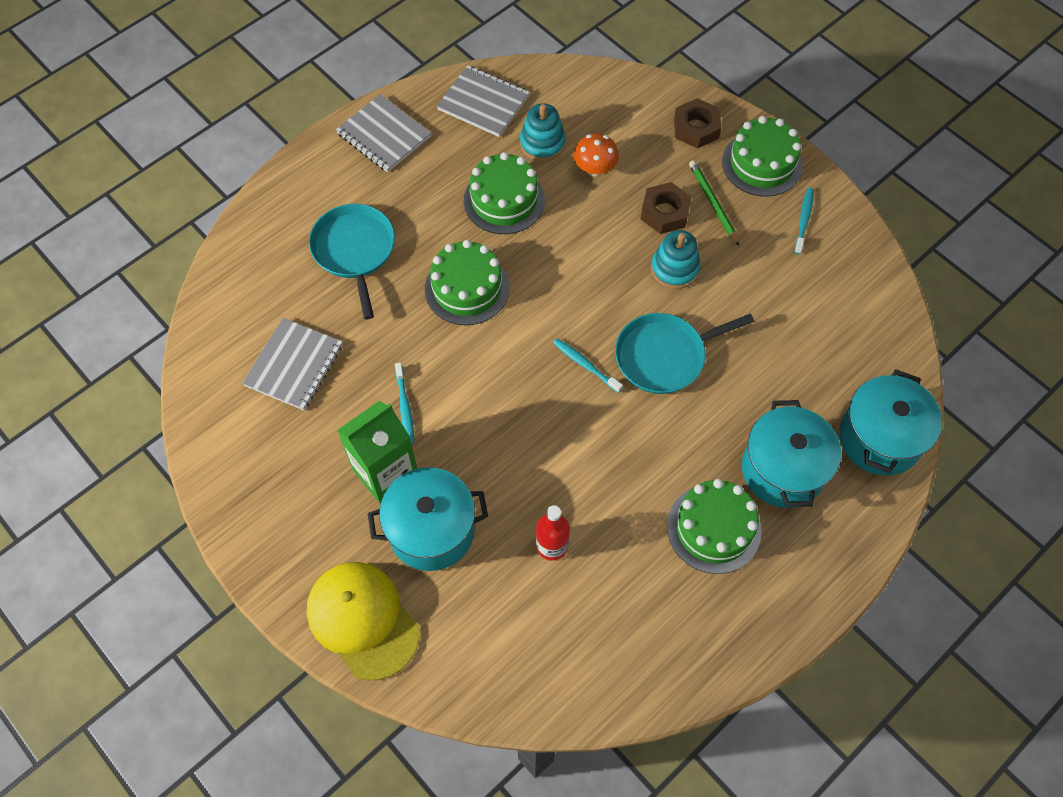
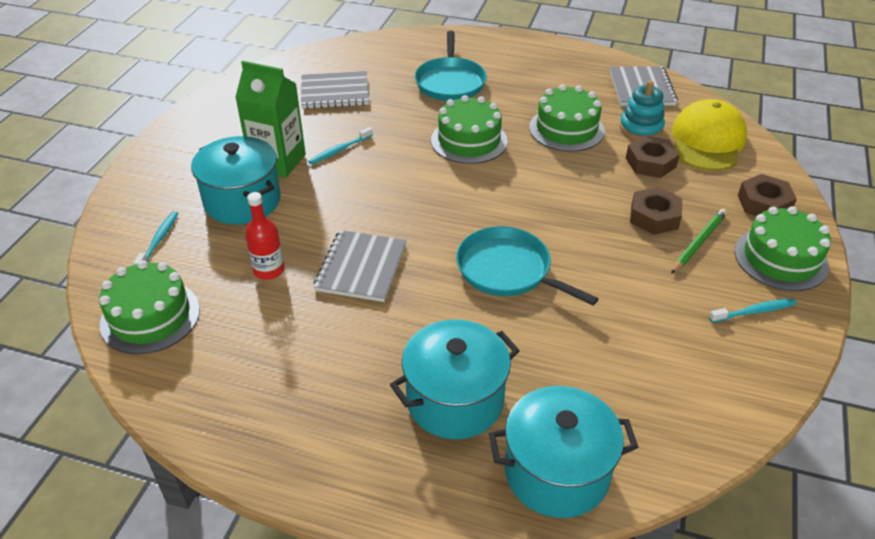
camera: 60 degrees right, 20 degrees down
(354, 251) = (450, 82): turquoise pan -> turquoise pan turned 135 degrees clockwise
(362, 620) = (147, 196): yellow cap -> yellow cap (707, 141)
(384, 135) = (559, 59): grey notebook -> grey notebook (361, 268)
(585, 365) = (456, 226): turquoise toothbrush -> turquoise toothbrush (159, 240)
(595, 169) = (650, 162): orange mushroom -> brown nut
(674, 268) = (604, 244): turquoise stacking toy -> none
(714, 528) = (353, 370): green cake -> green cake (150, 317)

